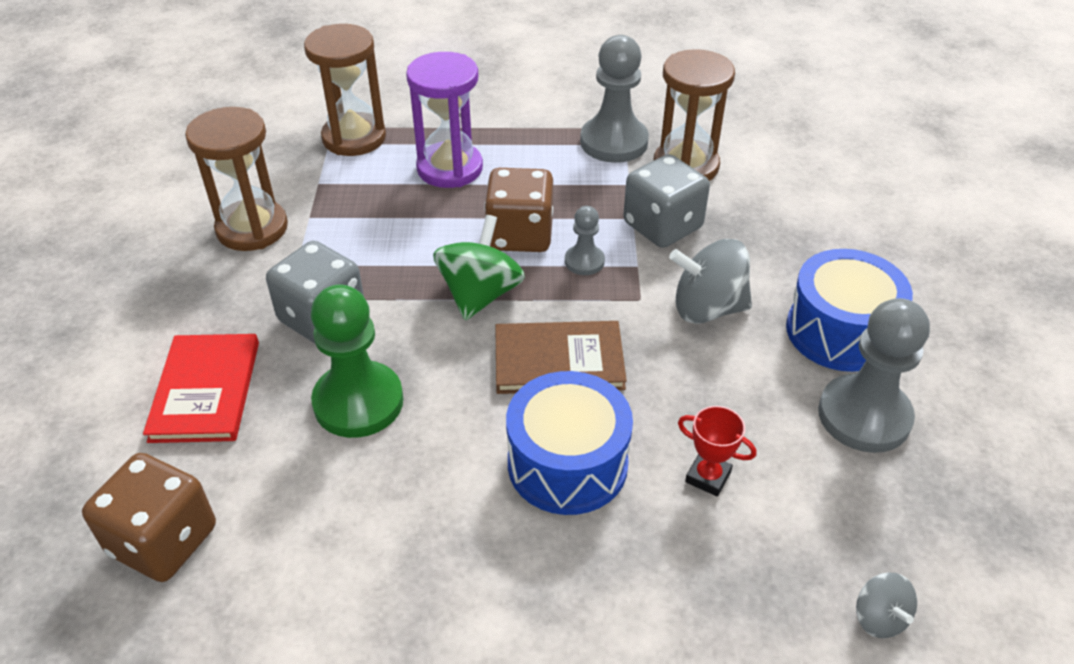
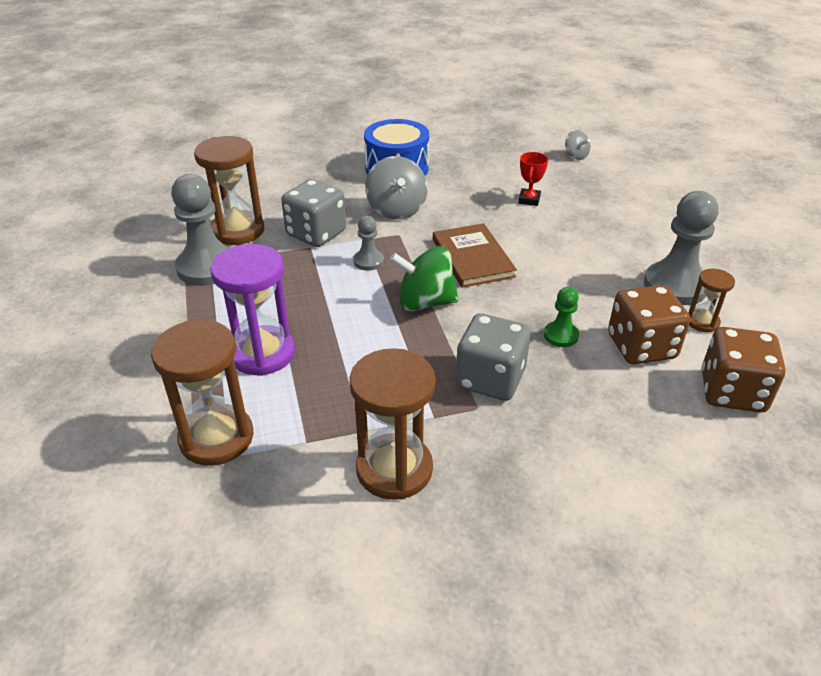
camera: 105 degrees left, 5 degrees down
(205, 390) = (603, 422): red book -> none
(301, 579) = (702, 322): none -> brown hourglass
(358, 402) = (561, 335): green pawn -> green pawn, size x0.51
(520, 235) = (348, 295): brown dice -> brown dice (641, 347)
(567, 463) = (551, 243): blue drum -> none
(864, 416) = (458, 161): grey pawn -> grey pawn (675, 286)
(879, 618) = (575, 156): grey spinning top -> grey spinning top turned 90 degrees clockwise

